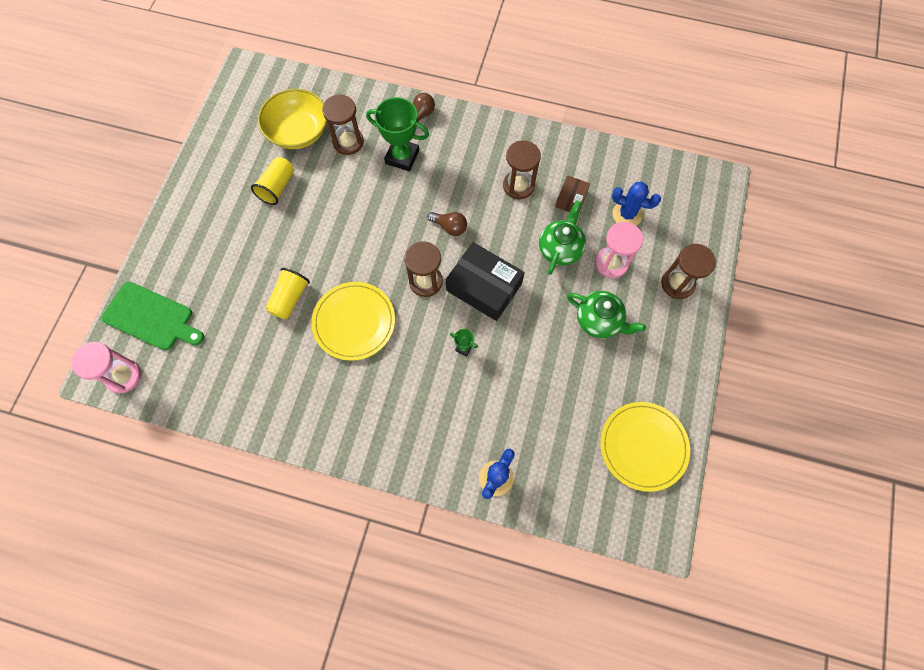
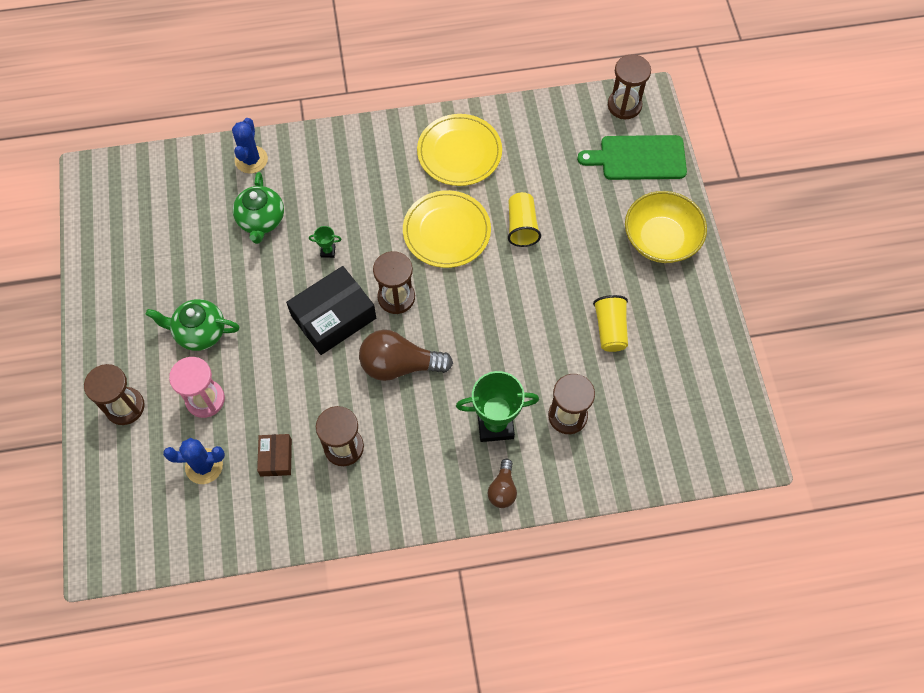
camera: 155 degrees right, 5 degrees down
(123, 376) = (624, 105): pink hourglass -> brown hourglass
(298, 131) = (632, 404): yellow bowl -> yellow bowl (661, 239)
(449, 227) = (399, 365): brown light bulb -> brown light bulb, size x1.82
(484, 287) = (333, 317): black box -> black box turned 45 degrees counterclockwise
(560, 249) = (268, 392): green teapot -> green teapot (261, 220)
(643, 446) = (123, 236): yellow plate -> yellow plate (459, 152)

